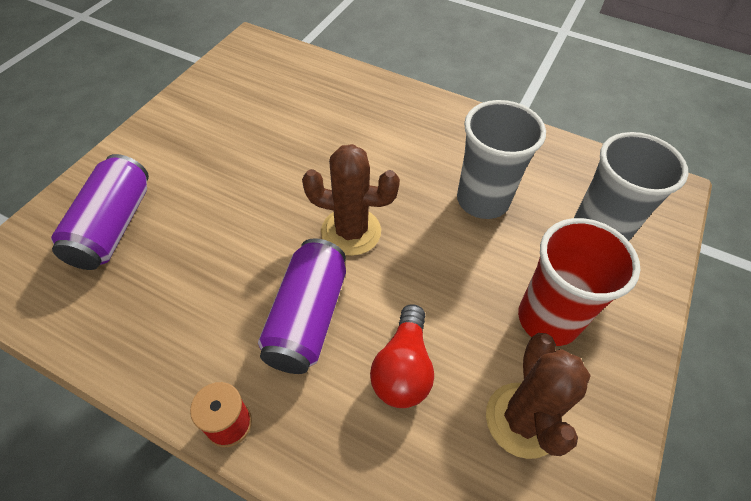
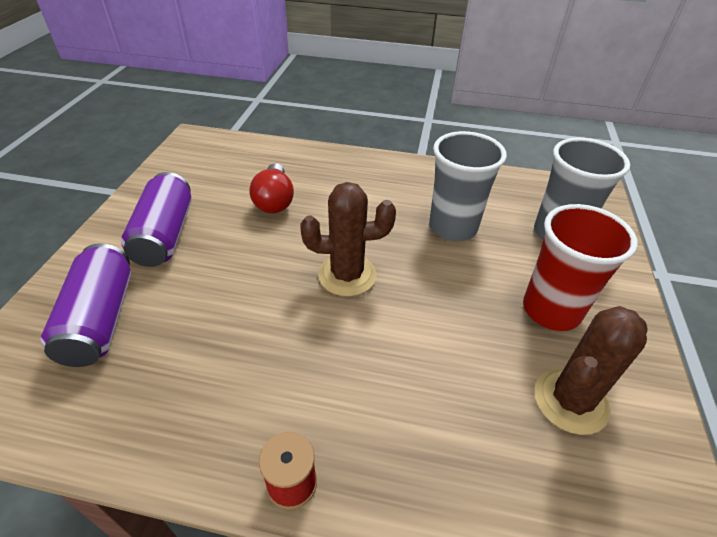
camera: 15 degrees left, 10 degrees down
(307, 317) = (335, 359): purple can -> purple can (165, 235)
(403, 368) = (444, 383): red light bulb -> red light bulb (274, 200)
(522, 420) = (570, 401): brown cactus -> brown cactus turned 60 degrees clockwise

